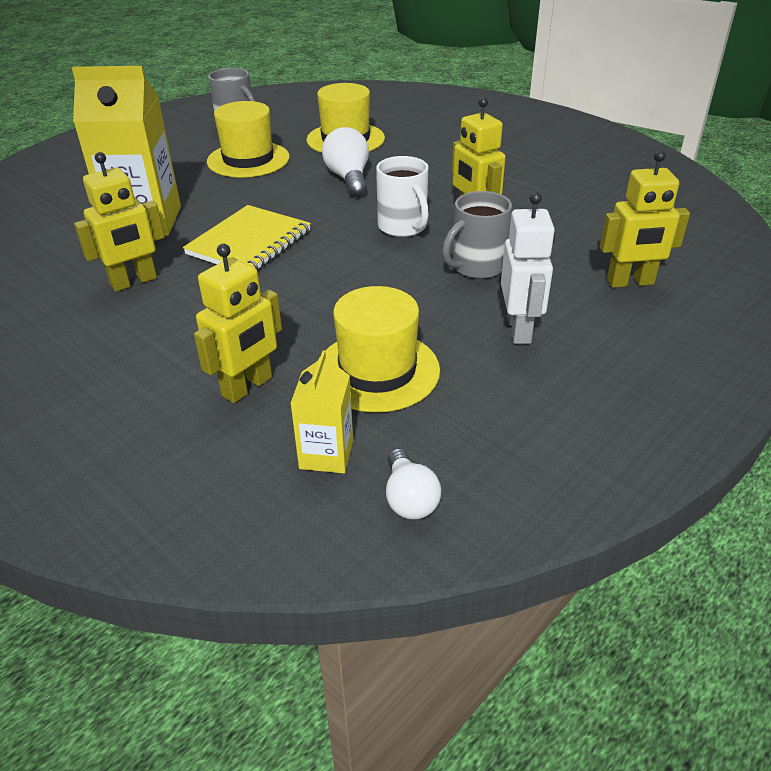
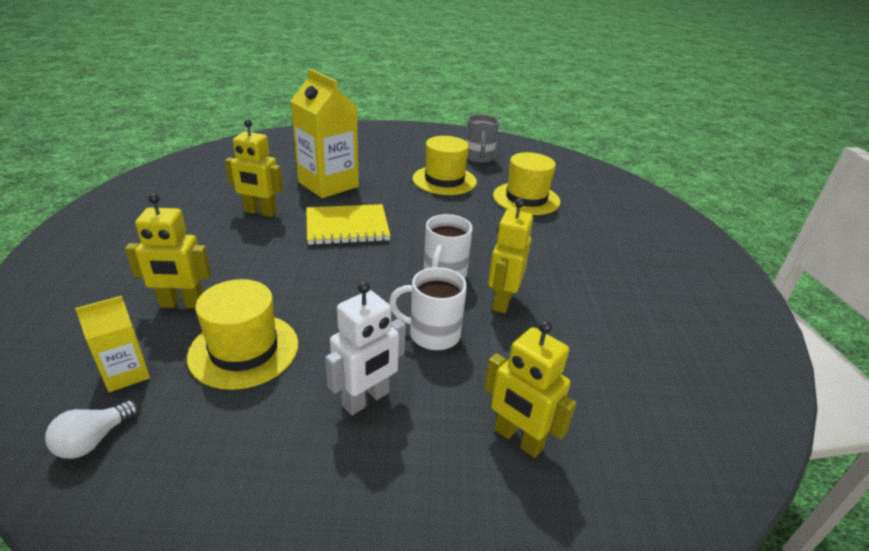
camera: 45 degrees right, 5 degrees down
(348, 178) = (476, 224): white light bulb -> none
(476, 267) = (432, 334): grey mug -> white mug

